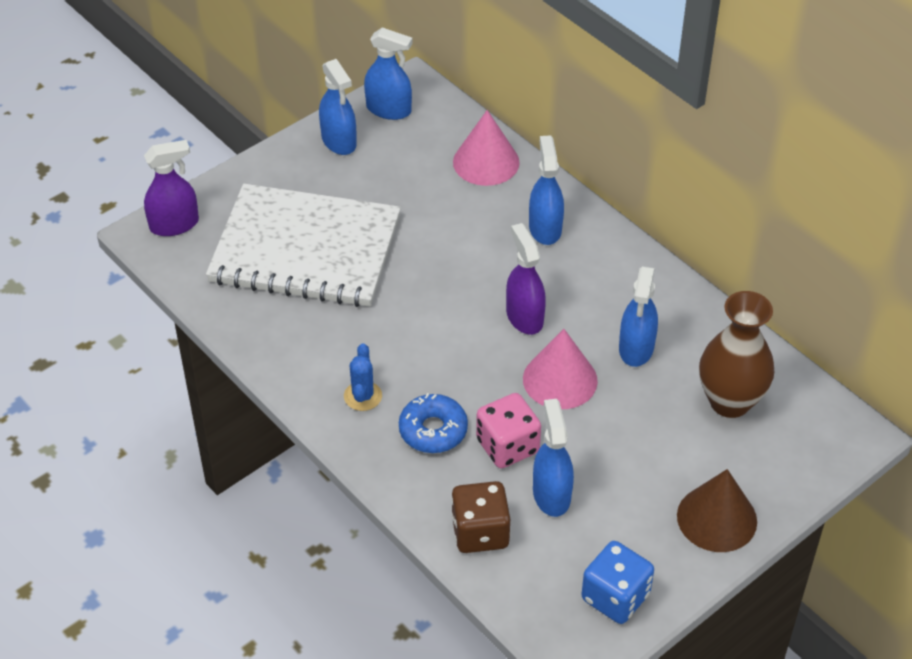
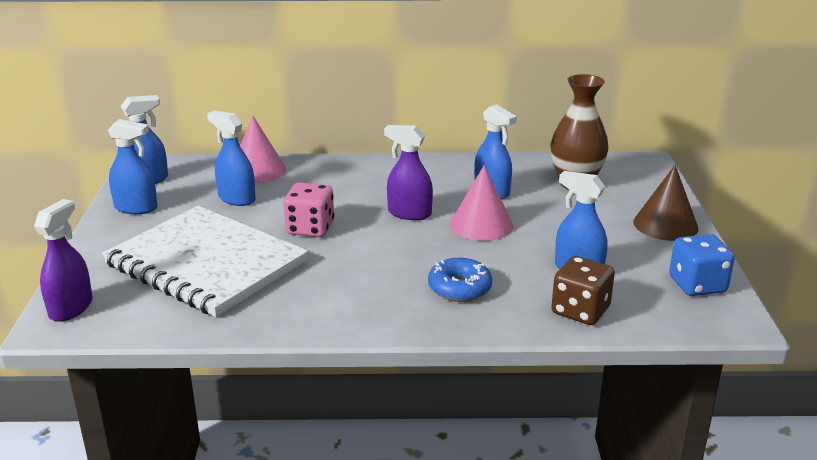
camera: 50 degrees left, 20 degrees down
(305, 249) = (206, 263): white notebook -> white notebook turned 75 degrees clockwise
(363, 396) = (385, 302): blue cactus -> none
(507, 446) = (513, 267): pink dice -> pink dice (310, 228)
(545, 228) = (347, 176): blue spray bottle -> blue spray bottle (236, 198)

